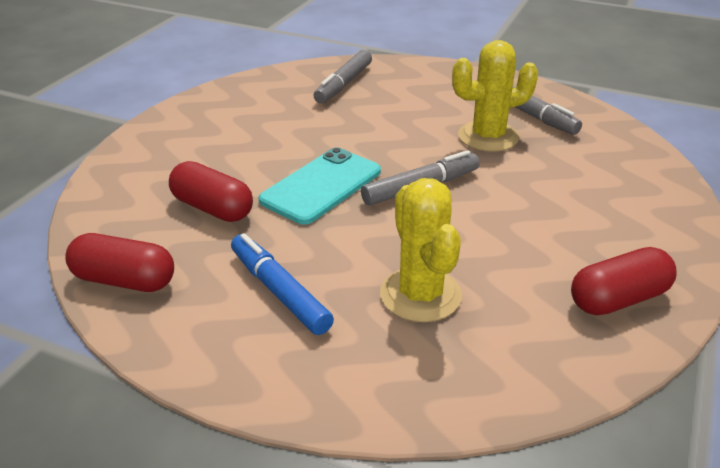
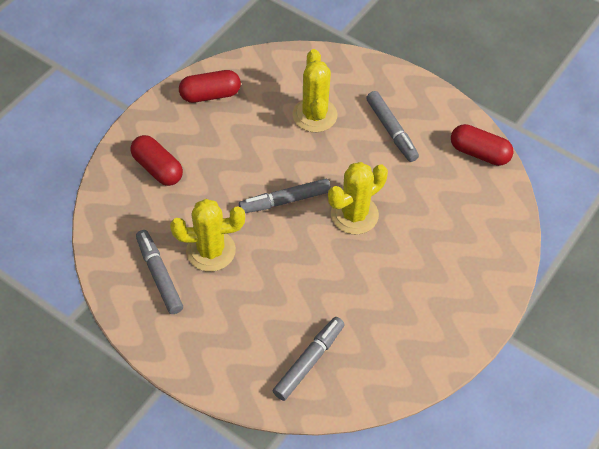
camera: 170 degrees left, 20 degrees up
(212, 208) = (431, 205): red capsule -> red capsule (157, 168)
(279, 291) = (391, 130): blue marker -> grey marker
(321, 186) = (354, 215): turquoise phone -> yellow cactus

